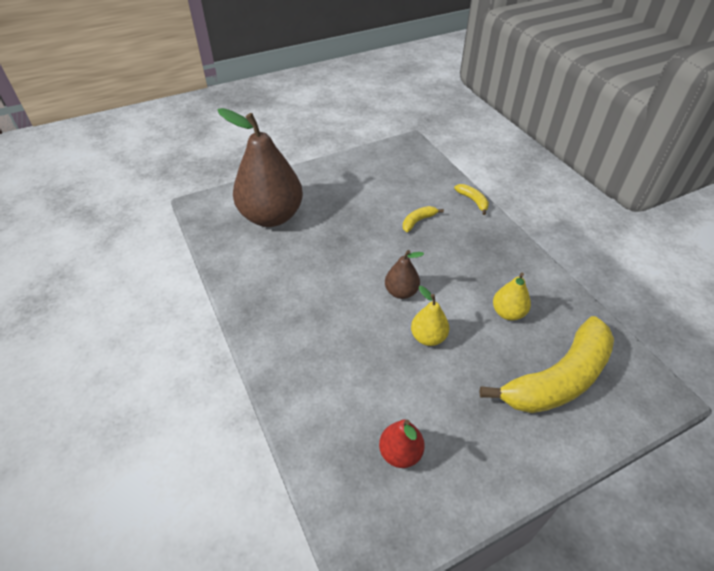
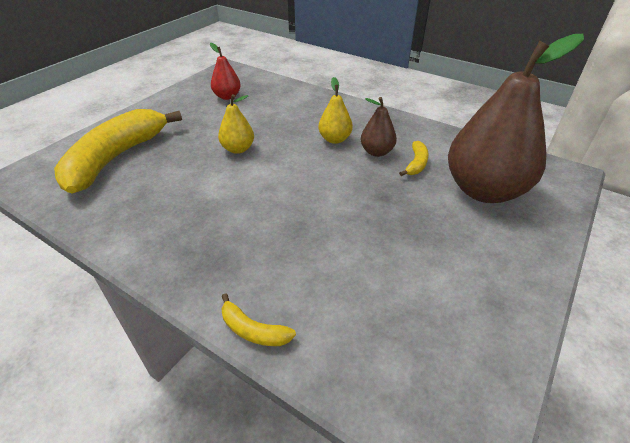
camera: 150 degrees right, 5 degrees down
(401, 292) = (282, 171): brown pear -> brown pear (376, 152)
(418, 221) = (316, 254): yellow banana -> yellow banana (416, 164)
(508, 313) = (167, 190): yellow pear -> yellow pear (335, 139)

